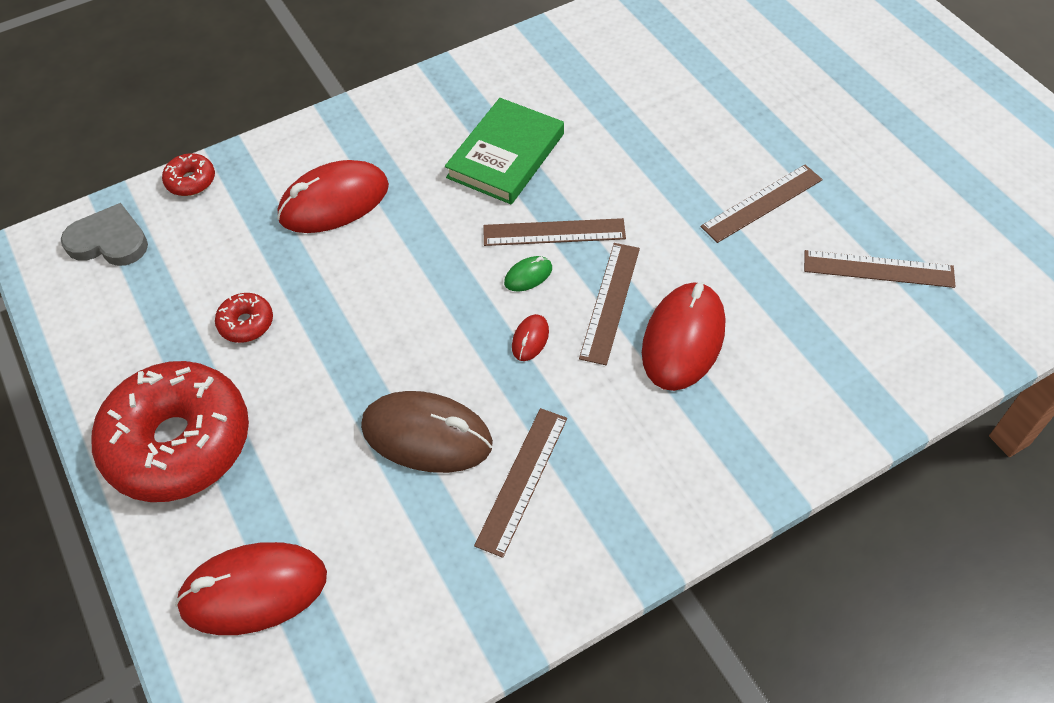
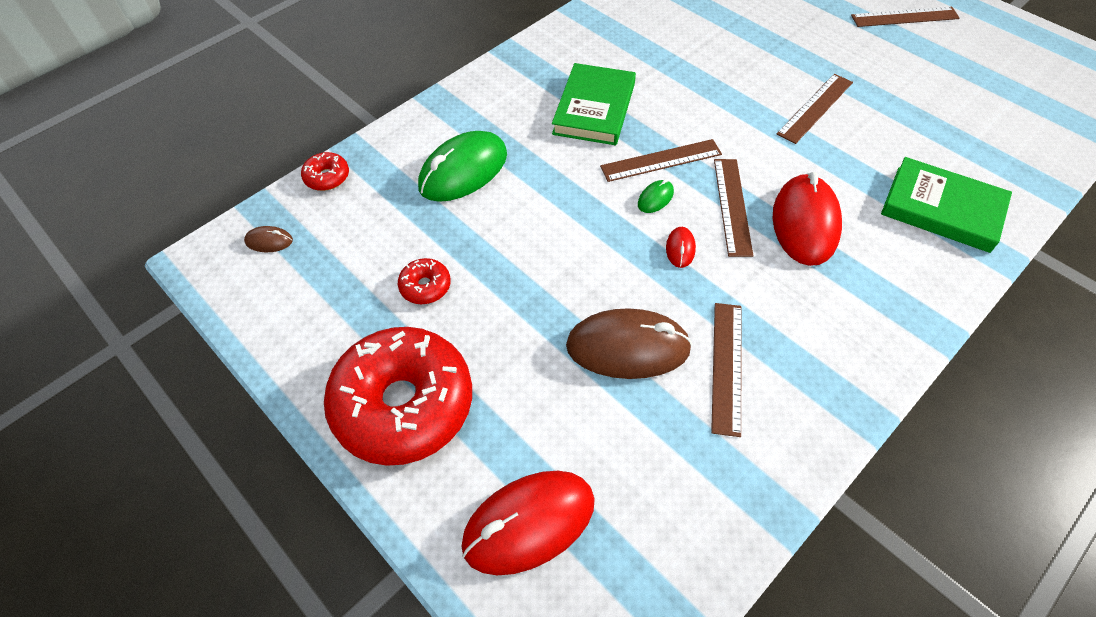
camera: 15 degrees left, 0 degrees up
(109, 241) = (269, 241): grey heart -> brown mouse
(334, 202) = (463, 171): red mouse -> green mouse
(852, 356) = (942, 209): none -> green book
(878, 269) = (927, 140): brown ruler -> brown ruler (904, 17)

